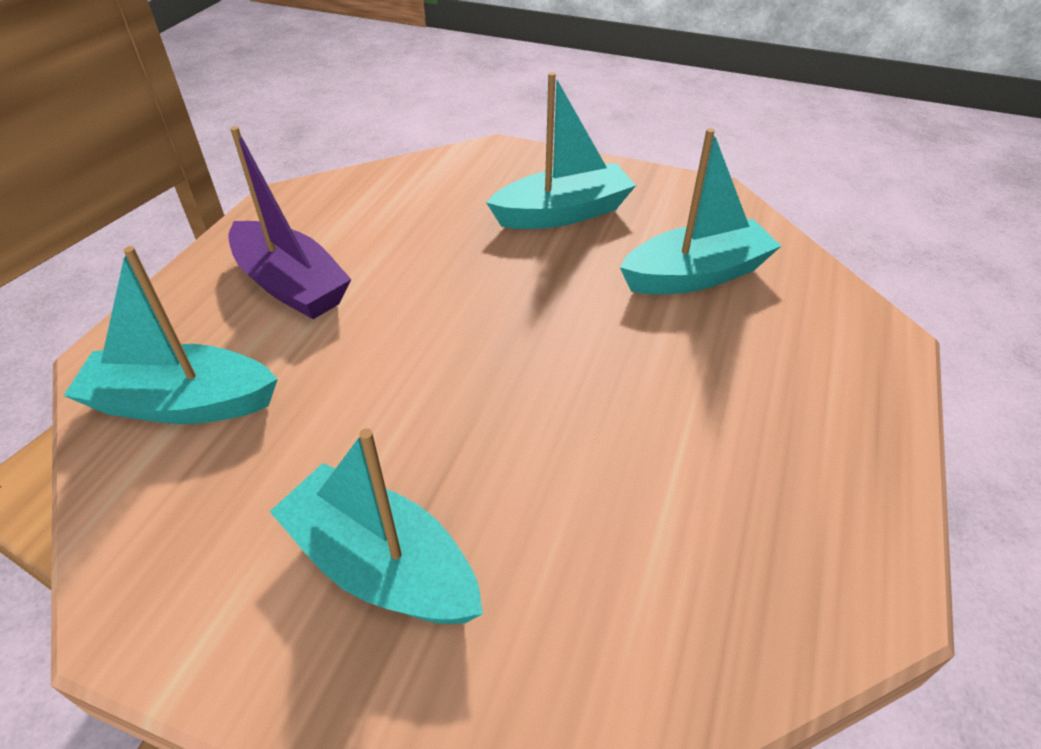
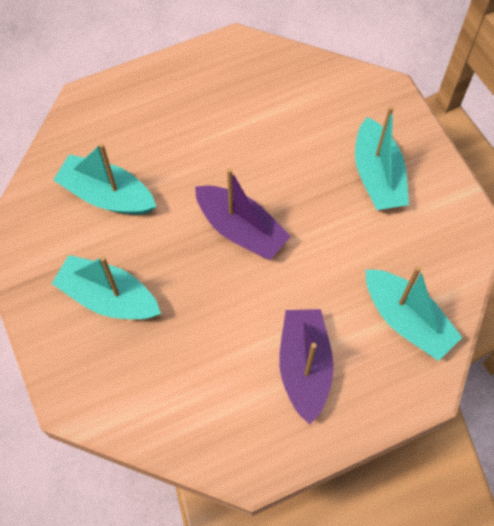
camera: 135 degrees left, 20 degrees up
(508, 347) = (241, 229): none -> purple boat

